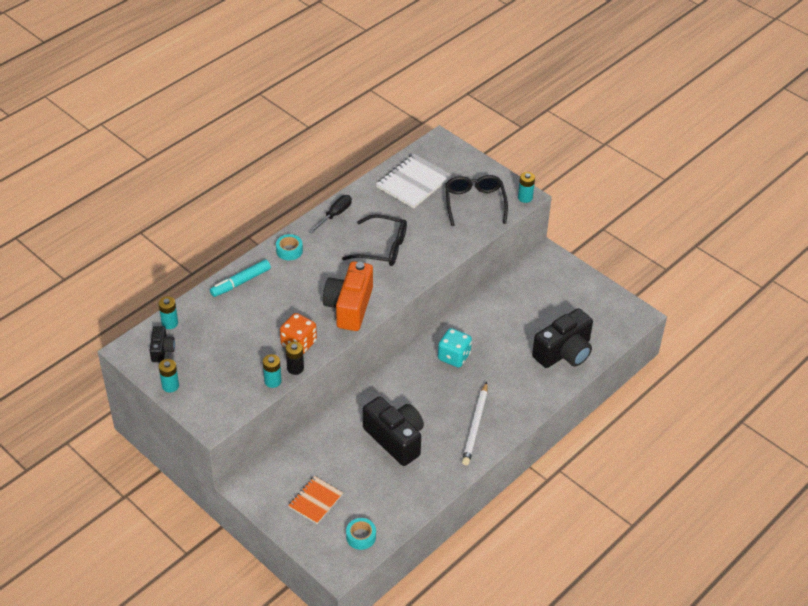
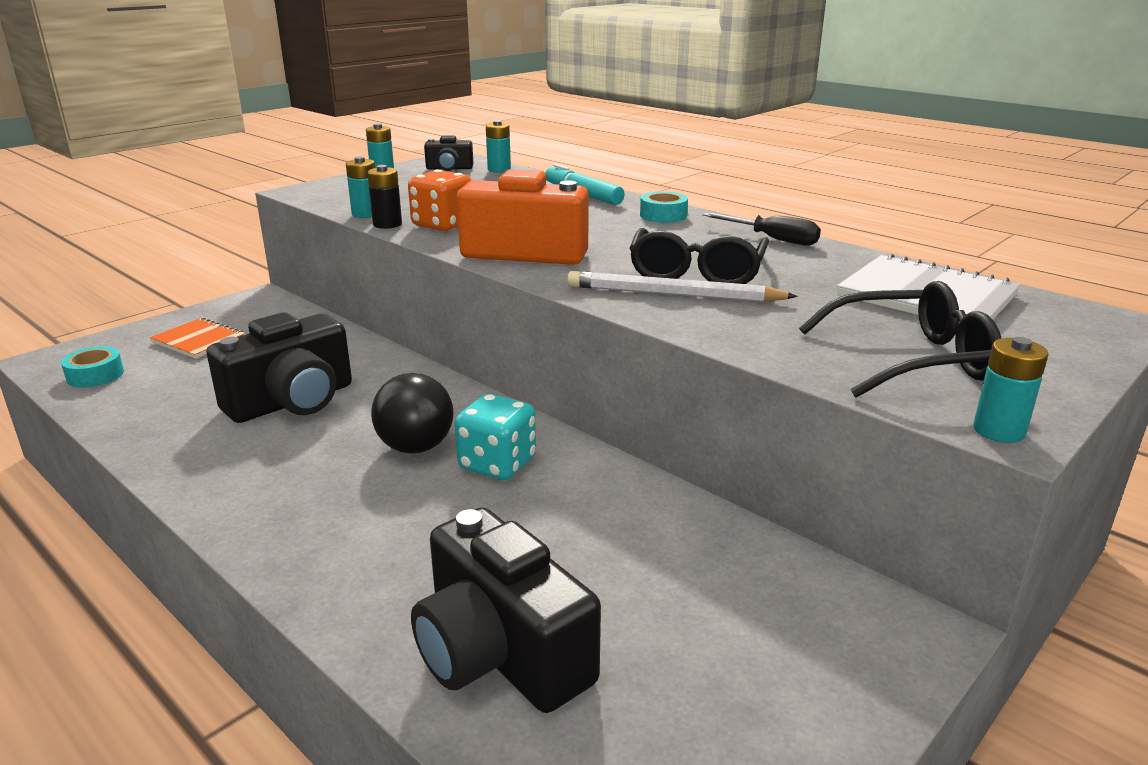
camera: 90 degrees right, 20 degrees down
(440, 385) = (415, 447): none -> black ball
(475, 426) = (284, 490): white pencil -> white pencil (674, 294)

